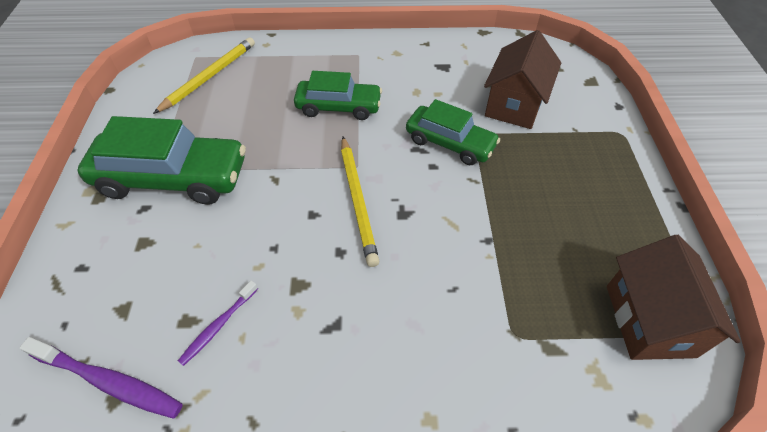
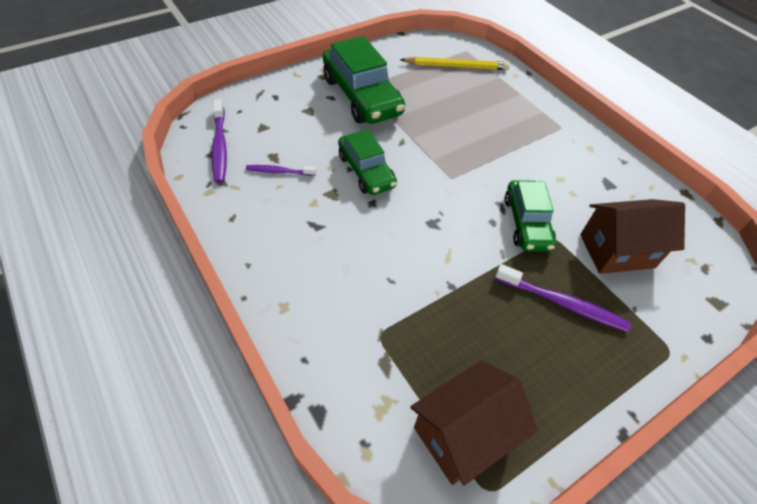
camera: 55 degrees right, 0 degrees up
(338, 107) = (496, 142): green car -> green car (366, 171)
(357, 200) = (421, 192): yellow pencil -> none
(548, 170) = (562, 303): none -> purple toothbrush

